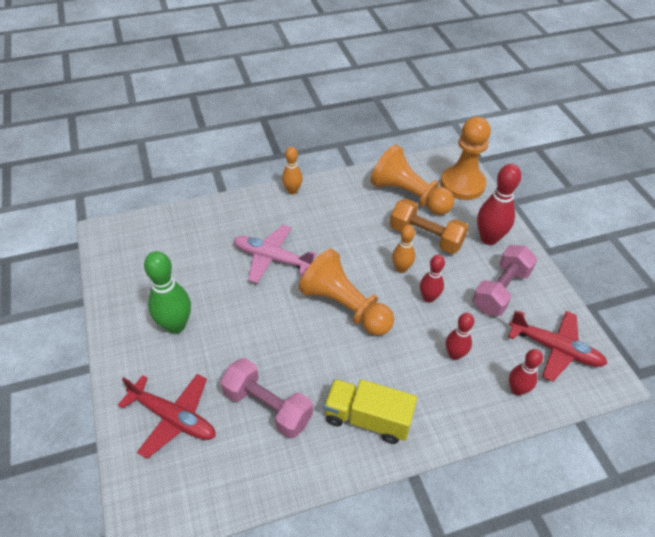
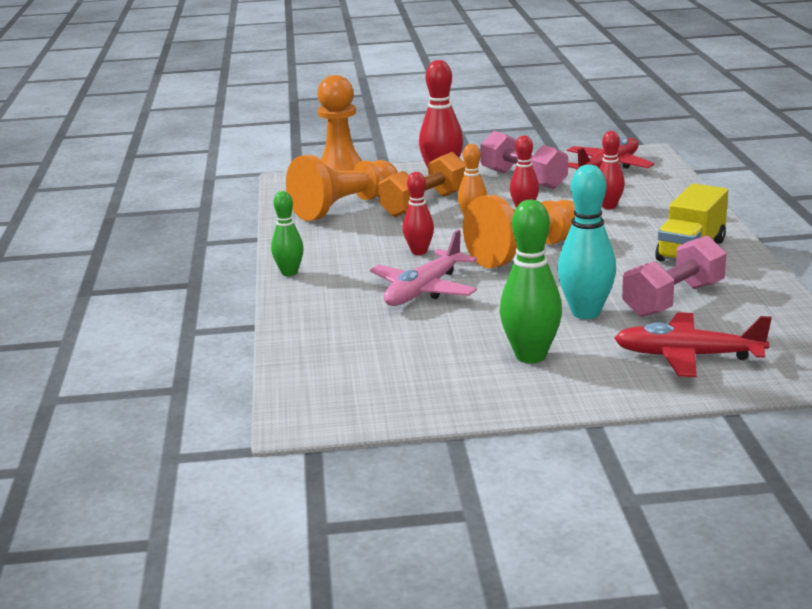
camera: 75 degrees left, 25 degrees down
(173, 418) = (688, 356): red plane -> red plane turned 120 degrees counterclockwise
(242, 351) = (585, 313): none -> turquoise bowling pin
(292, 191) = (289, 273): orange bowling pin -> green bowling pin
(517, 389) = (657, 186): red bowling pin -> red bowling pin (419, 252)

